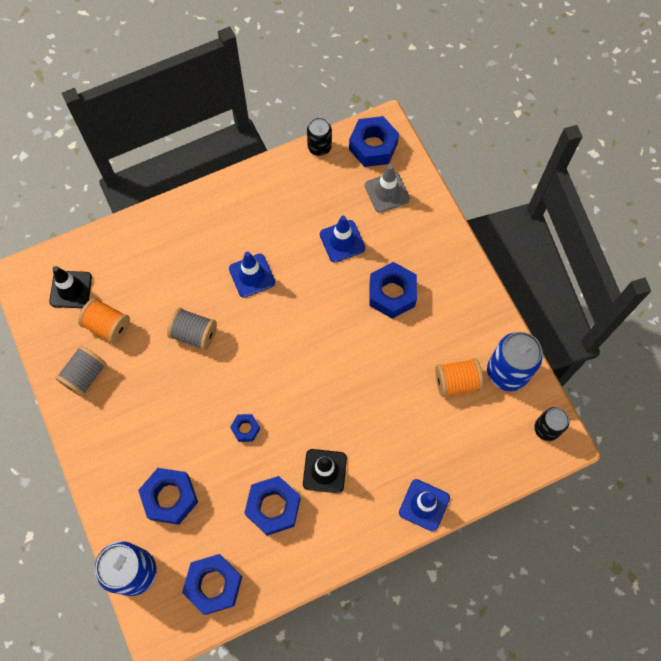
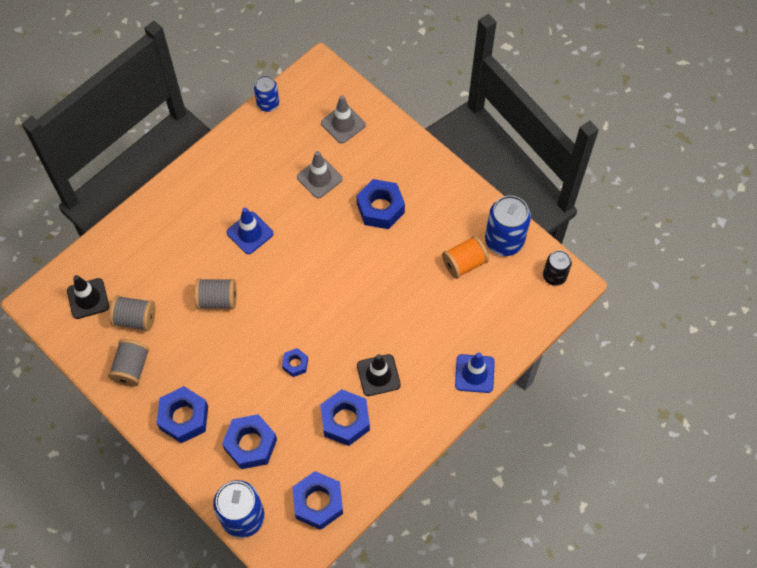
camera: 20 degrees left, 5 degrees down
(108, 326) = (135, 319): orange spool -> grey spool
(319, 147) = (268, 104): black can -> blue can
(342, 241) = (319, 178): blue traffic cone -> grey traffic cone
(373, 146) = (316, 88): blue nut -> blue nut (184, 418)

